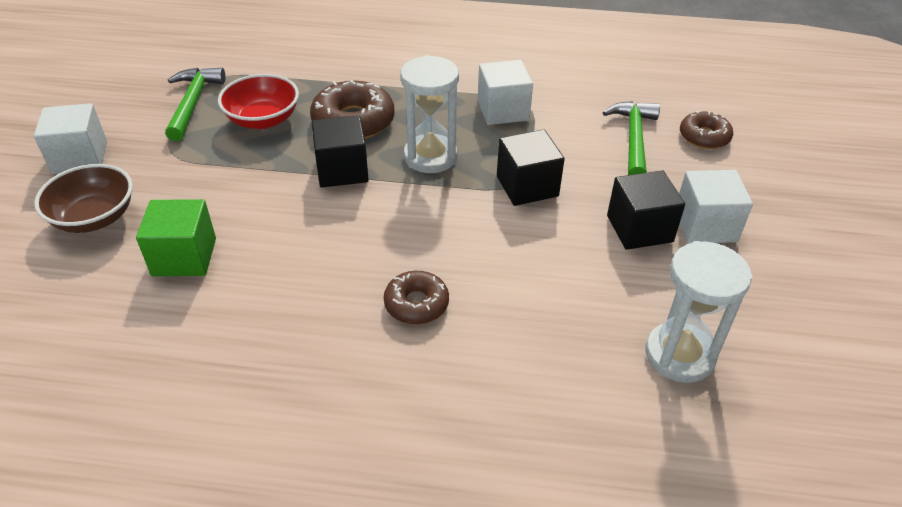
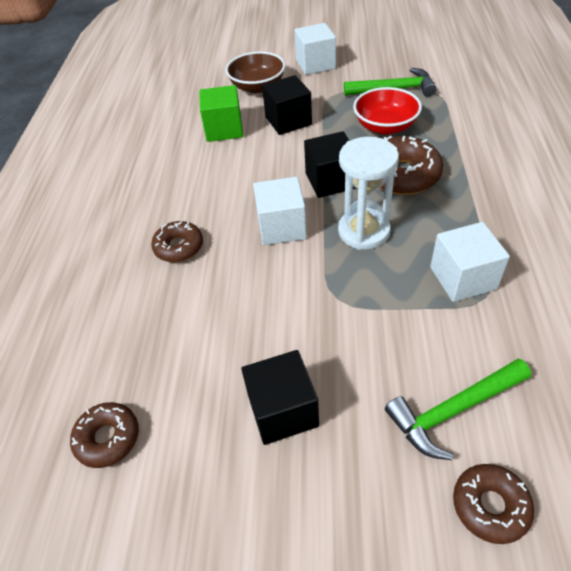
camera: 90 degrees right, 5 degrees up
(527, 186) = (335, 307): black cube -> black cube (288, 121)
(633, 139) = (453, 411): green hammer -> green hammer turned 150 degrees clockwise
(679, 355) = (108, 438): white hourglass -> brown donut
(705, 225) = (297, 485): white cube -> white cube (281, 227)

